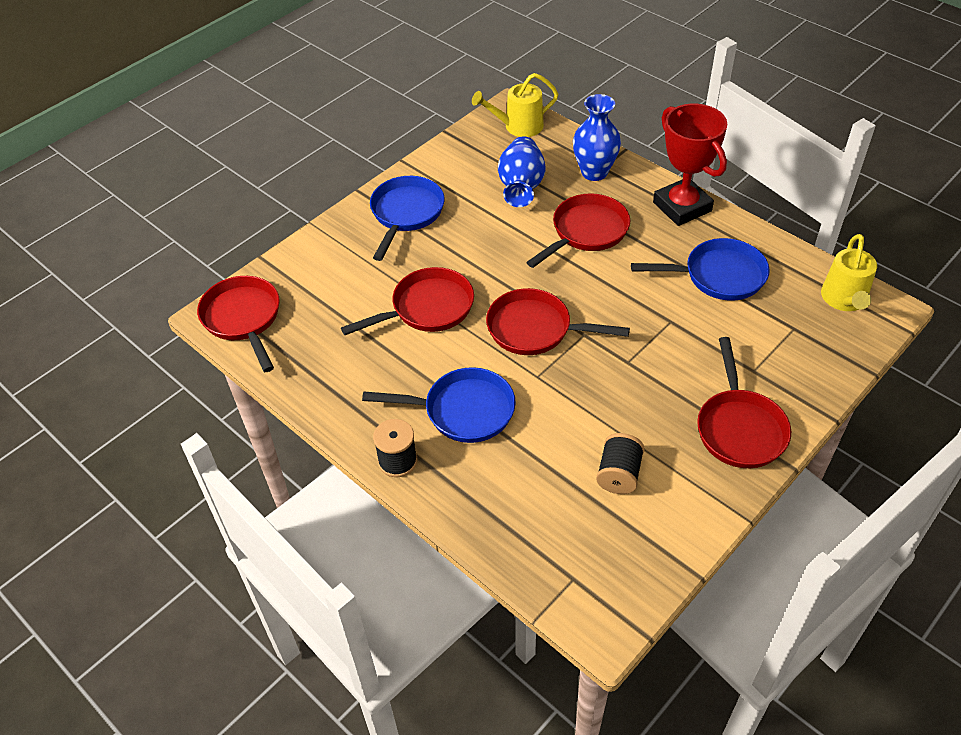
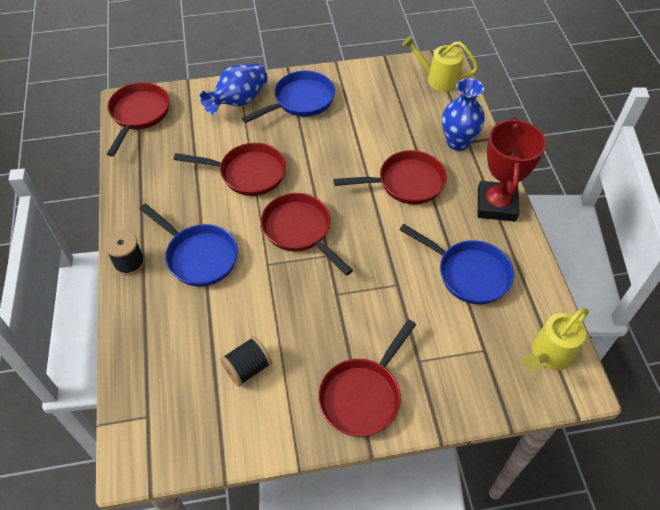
camera: 35 degrees right, 5 degrees up
(521, 187) = (395, 124): blue vase -> blue vase (238, 101)

